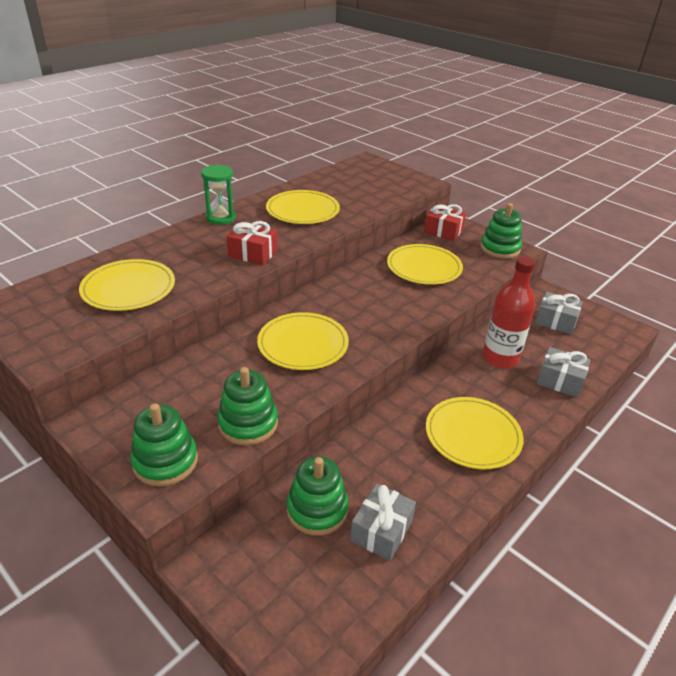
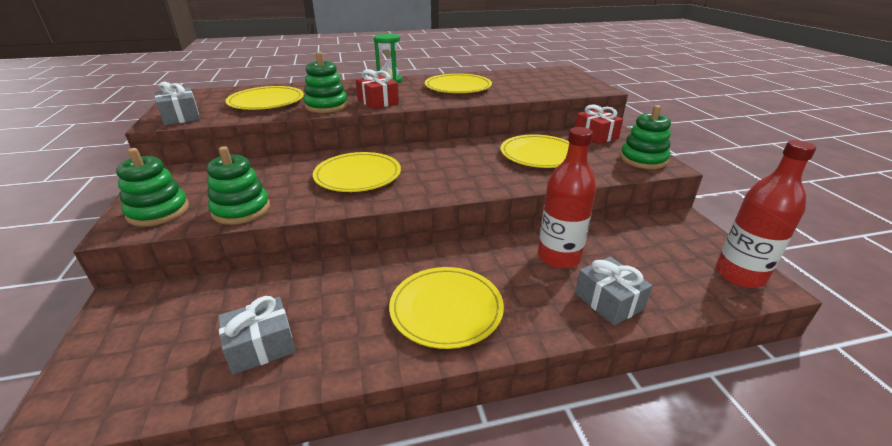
camera: 35 degrees right, 5 degrees down
(317, 509) = (239, 303): green stacking toy -> green stacking toy (326, 106)
(555, 321) = (667, 247): grey gift -> grey gift (181, 117)
(609, 327) = (739, 275): none -> red bottle

